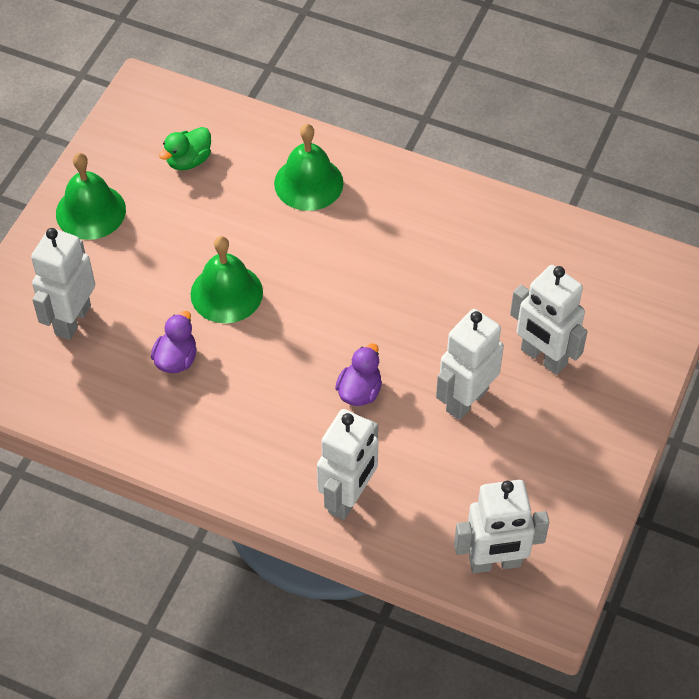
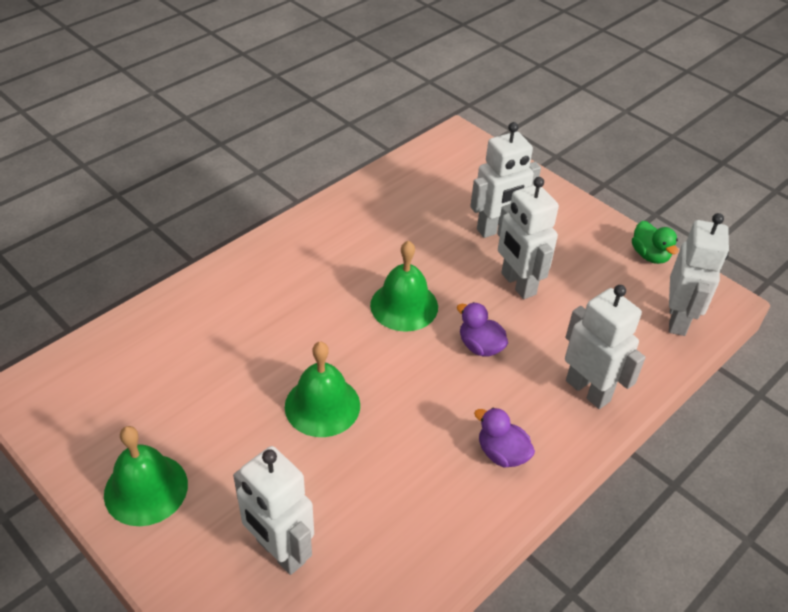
camera: 70 degrees left, 10 degrees down
(176, 359) = (379, 471): purple duck -> purple duck (502, 453)
(188, 160) = (142, 384): green duck -> green duck (649, 255)
(308, 183) = (234, 306): green bell -> green bell (404, 305)

